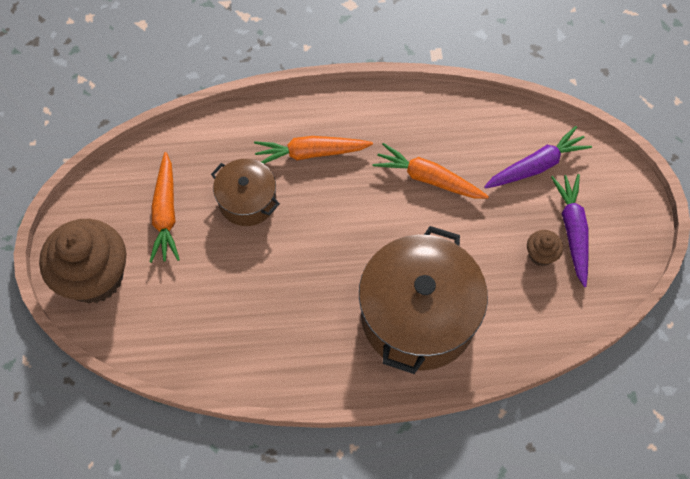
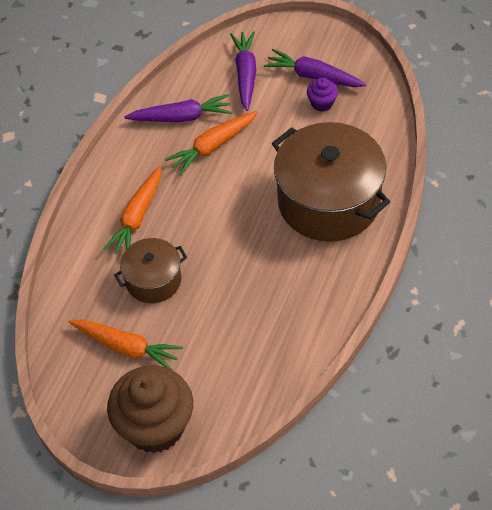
camera: 60 degrees left, 10 degrees down
(448, 133) = (181, 117): none -> purple carrot
(541, 254) = (322, 103): brown cupcake -> purple cupcake

